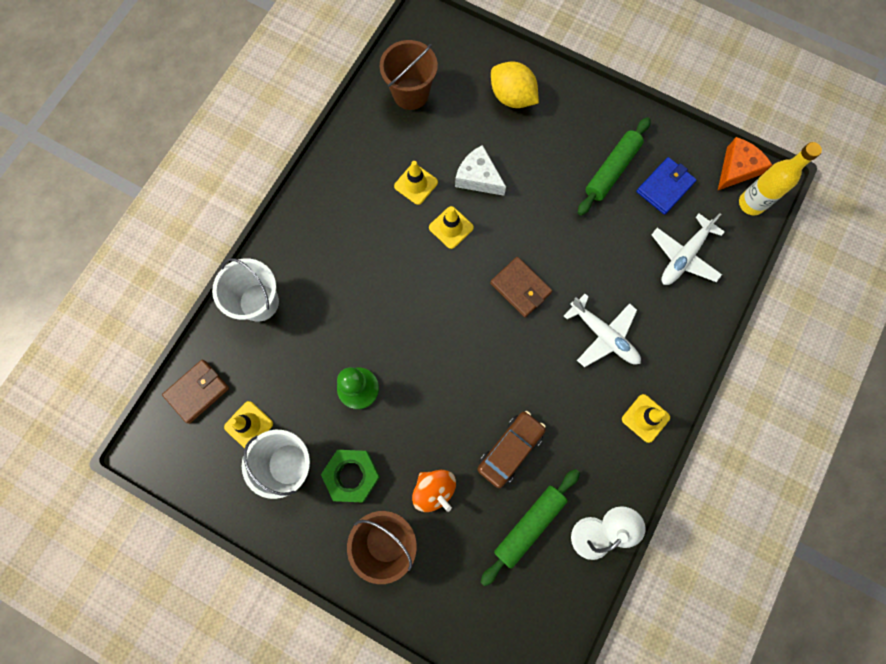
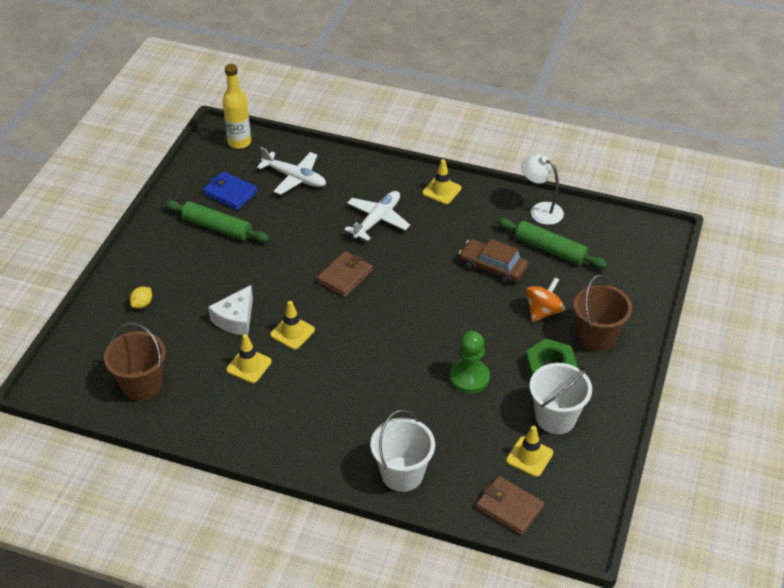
camera: 100 degrees left, 30 degrees down
(512, 97) = (142, 304): yellow lemon -> yellow lemon, size x0.50
(736, 169) = (207, 152): orange cheese -> none

